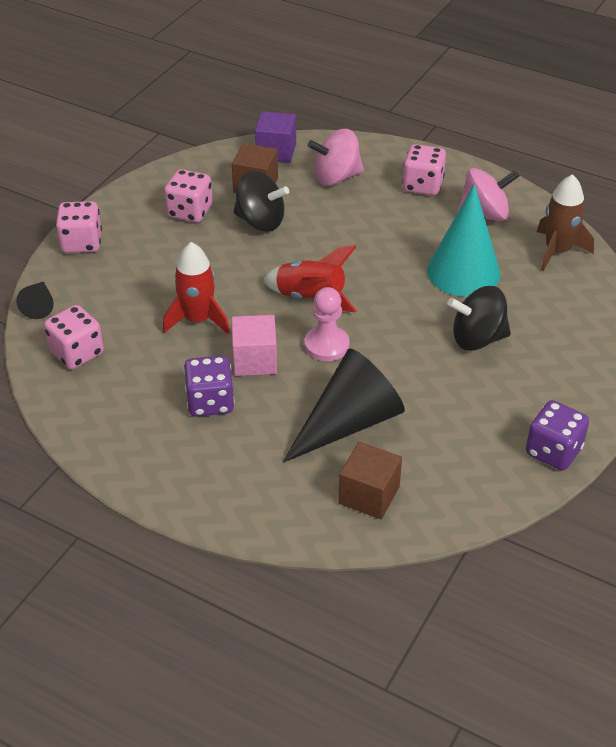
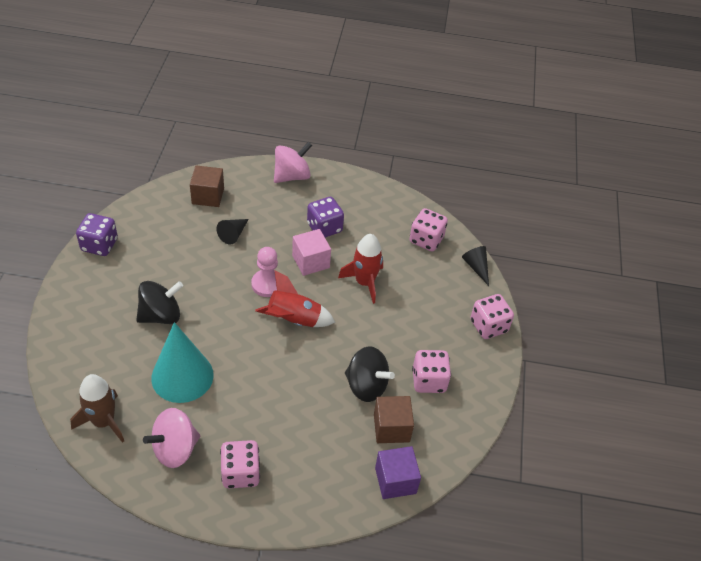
camera: 155 degrees right, 5 degrees up
(260, 221) = (366, 386): black spinning top -> black spinning top turned 150 degrees counterclockwise
(336, 177) = (324, 460): pink spinning top -> pink spinning top (292, 176)
(349, 423) = (233, 234): black cone -> black cone, size x0.48

